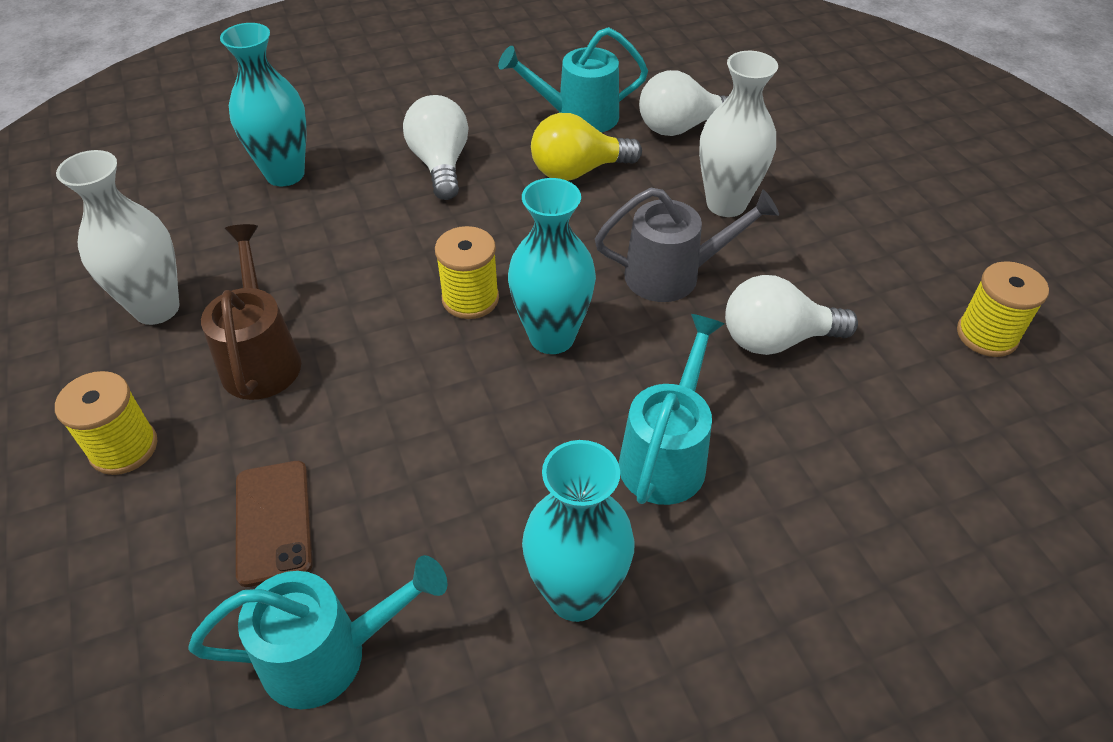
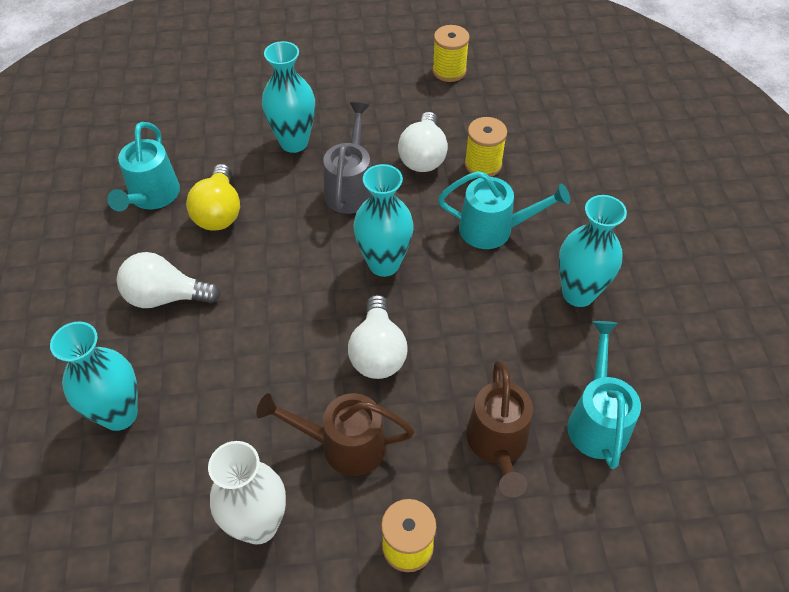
camera: 75 degrees left, 5 degrees up
(273, 522) = (497, 445): brown phone -> brown watering can
(470, 299) = (331, 303): yellow spool -> yellow spool (483, 164)
(667, 454) = (494, 229): turquoise watering can -> turquoise watering can turned 150 degrees clockwise
(681, 127) = (199, 142): white light bulb -> white light bulb (377, 352)
(726, 204) = (294, 142): white vase -> turquoise vase

